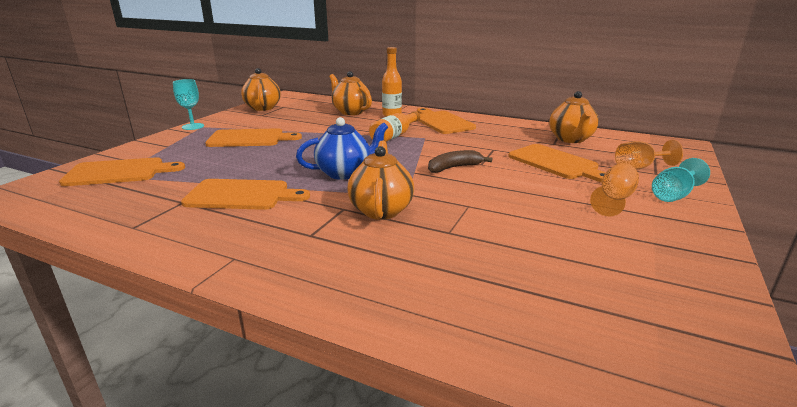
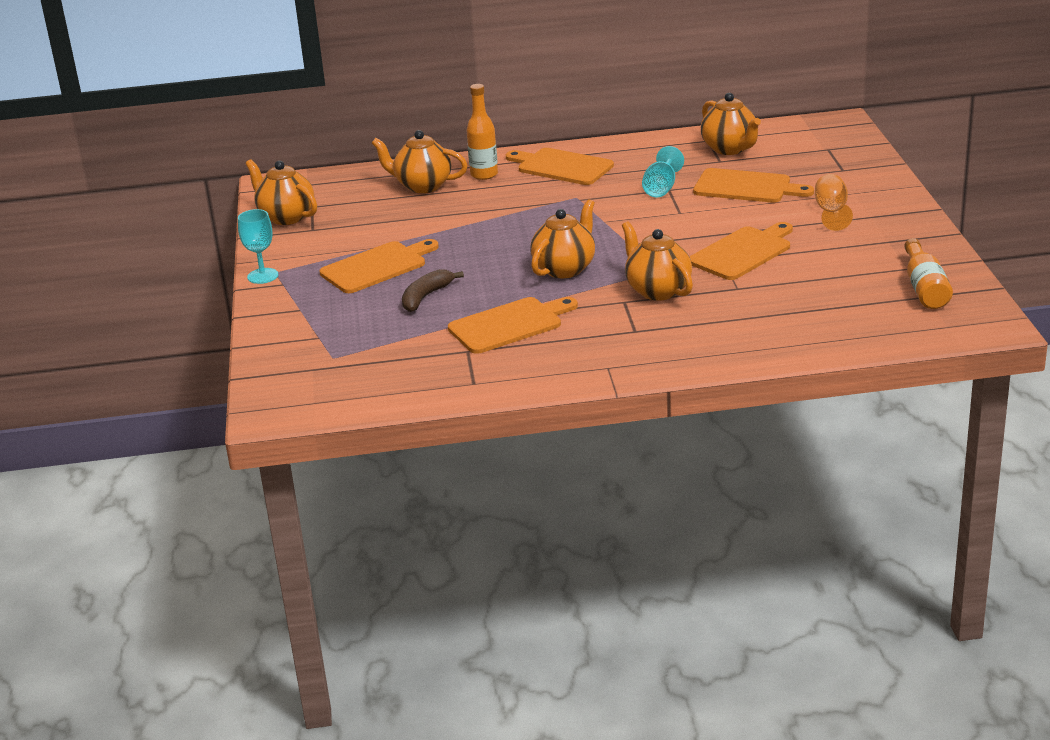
camera: 30 degrees left, 5 degrees up
(119, 172) = (326, 353): orange cutting board -> orange cutting board (742, 252)
(344, 173) = (565, 269): blue teapot -> orange teapot
(395, 136) = (539, 205): orange bottle -> orange bottle (924, 287)
(454, 168) = (660, 226): brown banana -> brown banana (425, 297)
(639, 167) = (824, 167): orange goblet -> none
(673, 195) = (873, 191): turquoise goblet -> turquoise goblet (661, 188)

